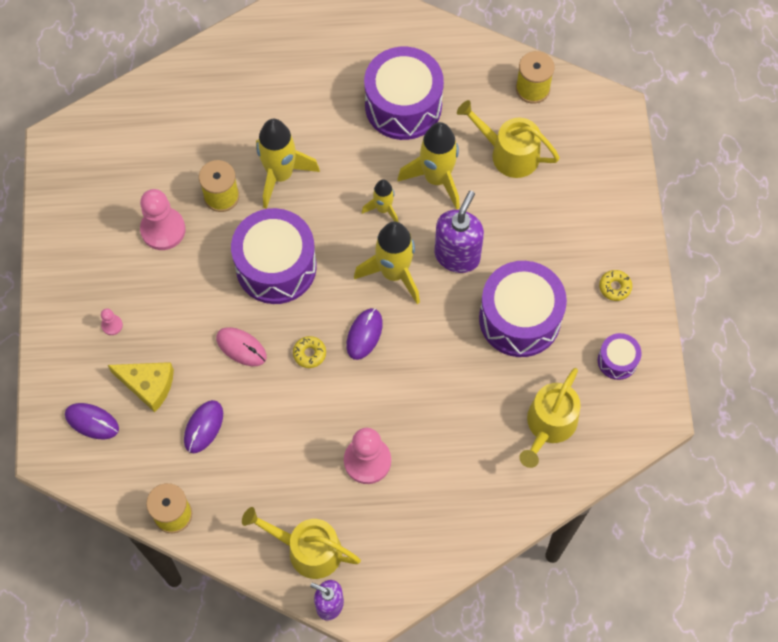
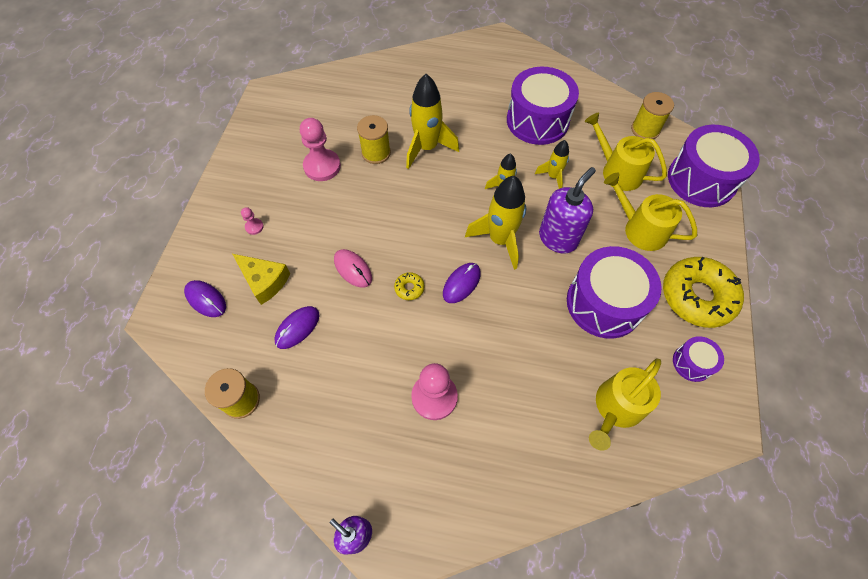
camera: 15 degrees right, 5 degrees down
(276, 266) = (402, 213): purple drum -> purple drum (701, 180)
(308, 550) = (353, 470): yellow watering can -> yellow watering can (640, 229)
(436, 178) = (553, 176): yellow rocket -> yellow rocket, size x0.56
(615, 287) = (697, 296): yellow donut -> yellow donut, size x2.47

